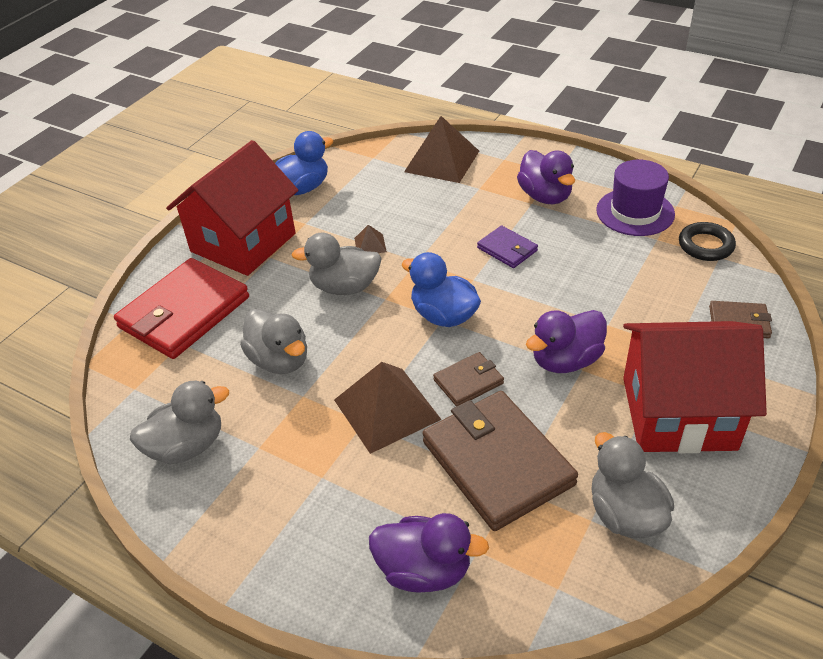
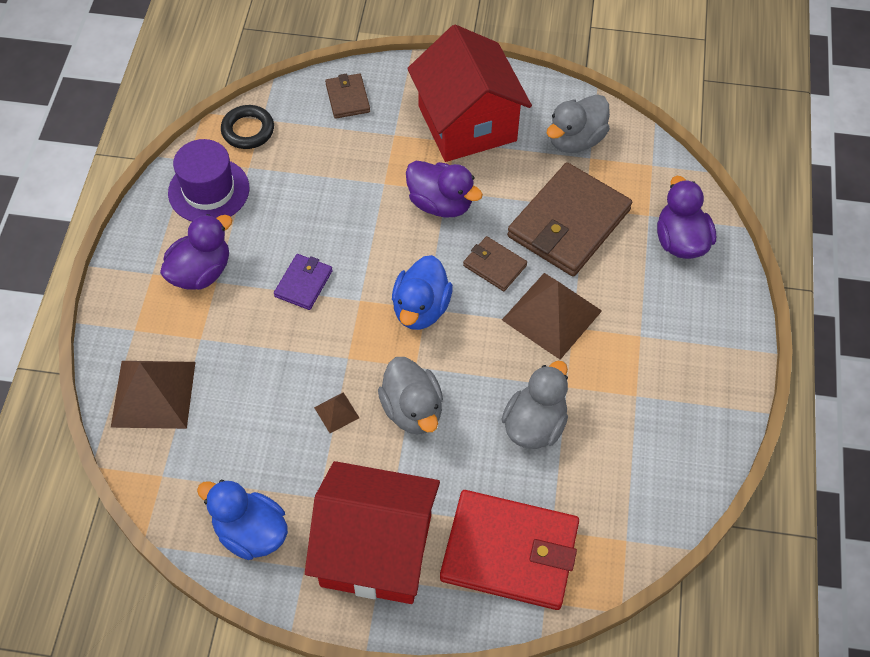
camera: 115 degrees left, 15 degrees up
(187, 446) = (664, 453): grey duck -> none

